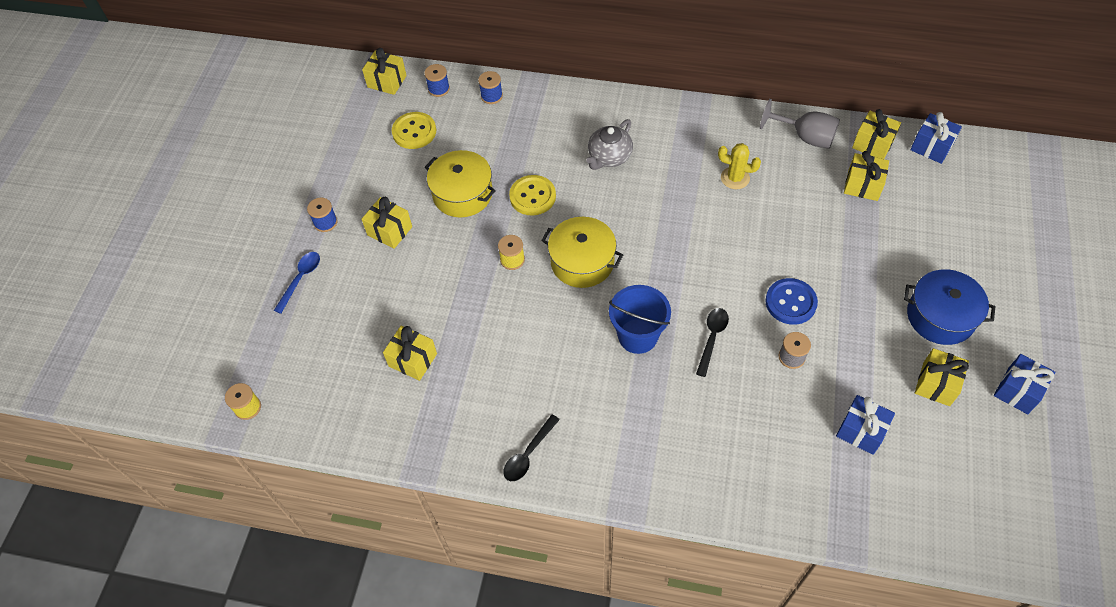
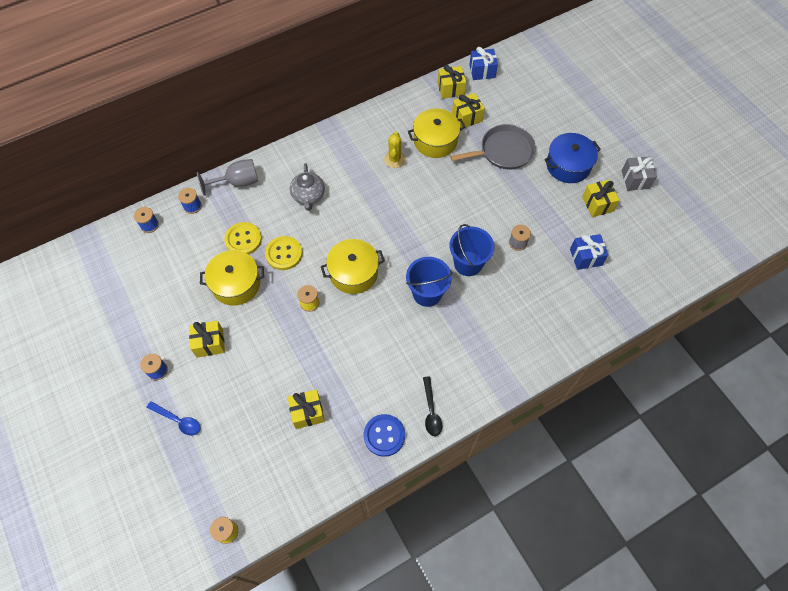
camera: 45 degrees left, 5 degrees up
(301, 279) = (178, 420): blue spoon -> blue spoon turned 135 degrees clockwise
(387, 81) = (105, 244): yellow gift -> none
(414, 132) = (161, 266): yellow button -> yellow button (243, 239)
(712, 338) = (468, 263): black spoon -> blue bucket
(735, 178) = (394, 159): yellow cactus -> yellow cactus turned 60 degrees counterclockwise
(790, 302) = (490, 212): blue button -> blue button (384, 435)
(800, 187) = (435, 141): none -> yellow pot
(805, 137) = (411, 108): grey goblet -> grey goblet (237, 182)
(872, 249) = (503, 151): none -> grey pan
(1018, 391) = (635, 179): blue gift -> grey gift

